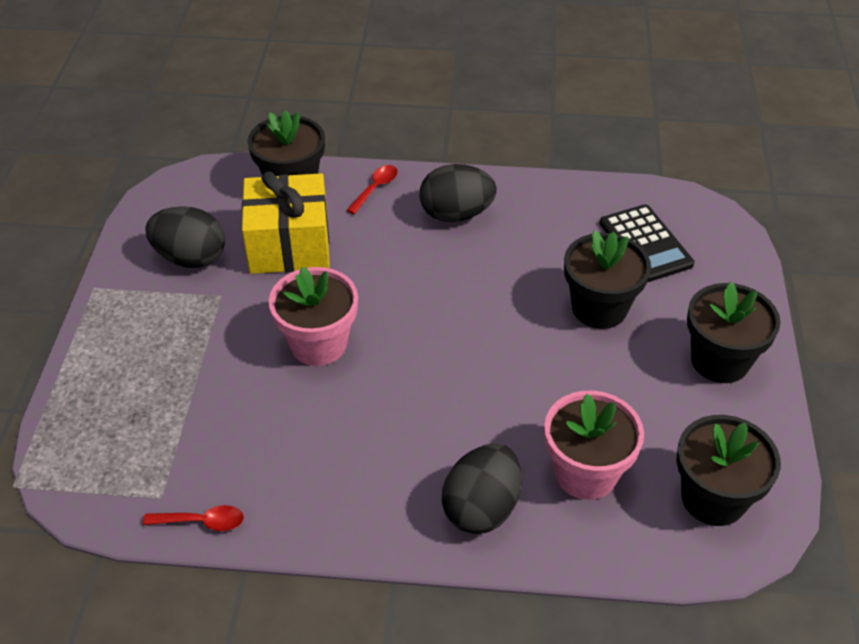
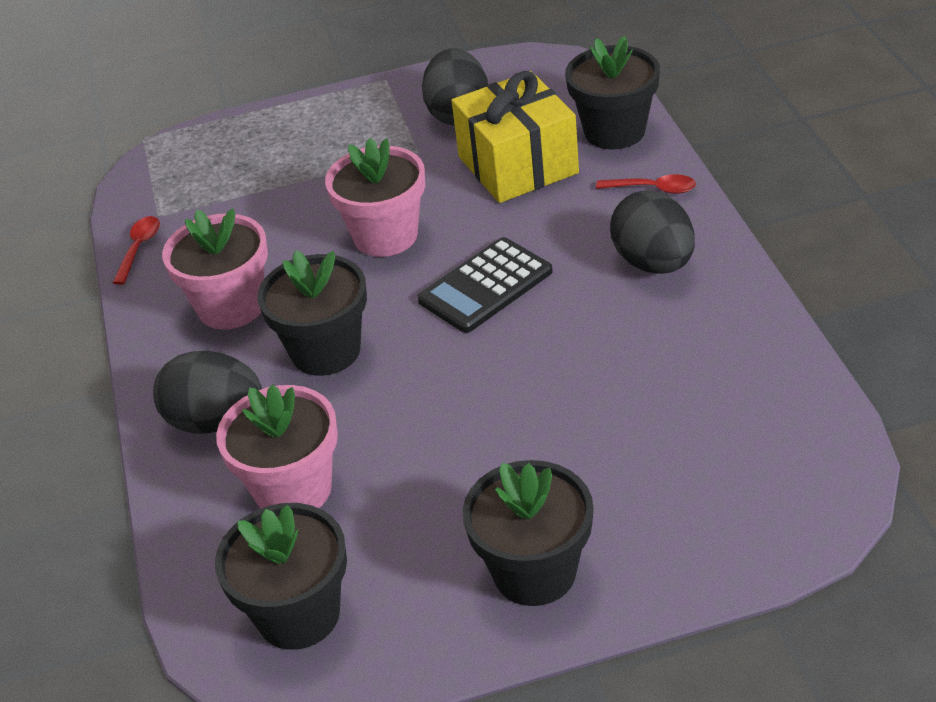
camera: 75 degrees right, 5 degrees down
(202, 522) = (139, 248): red spoon -> red spoon turned 150 degrees counterclockwise
(339, 467) = (231, 306): none -> pink flower pot
(599, 308) = (565, 432): black flower pot -> black flower pot (325, 351)
(645, 244) = (718, 444): black calculator -> black calculator (485, 286)

